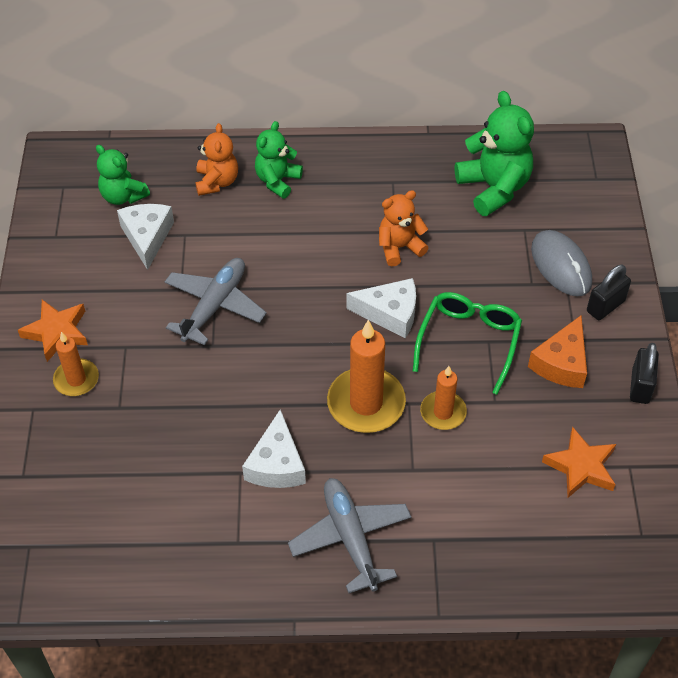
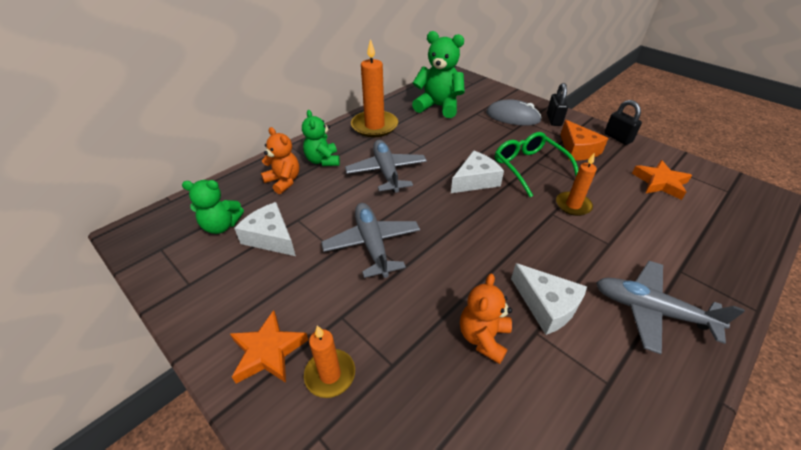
camera: 45 degrees left, 10 degrees down
(319, 239) = (386, 172): none -> grey plane
(366, 403) = (534, 230): orange candle -> orange candle (374, 126)
(399, 247) = (433, 151): orange teddy bear -> orange teddy bear (483, 337)

